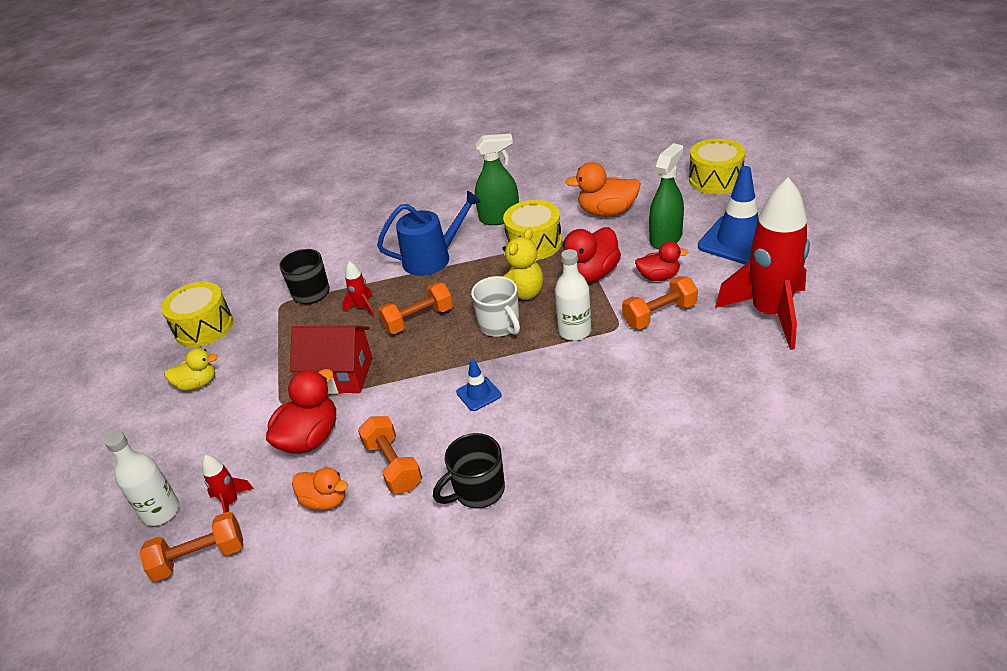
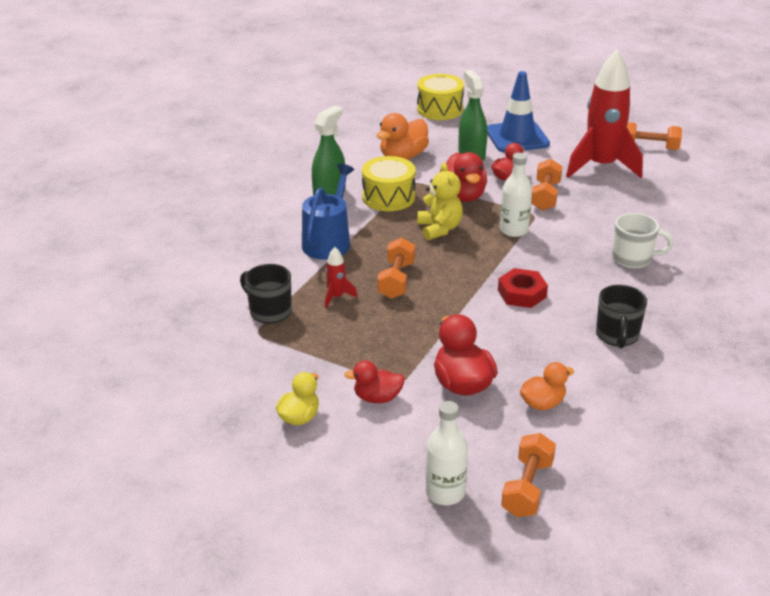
camera: 55 degrees left, 5 degrees down
(204, 327) = (217, 385): yellow drum -> none
(231, 502) = (483, 450): red rocket -> none
(252, 405) = (377, 398): none -> red duck
(339, 375) = (406, 341): red house -> none
(393, 465) = (546, 359): orange dumbbell -> orange dumbbell (649, 147)
(478, 394) = (522, 293): blue traffic cone -> red nut
(500, 325) = (460, 252): white mug -> white mug (633, 259)

